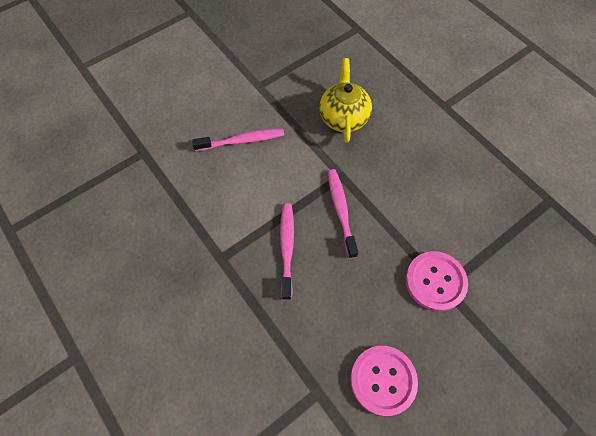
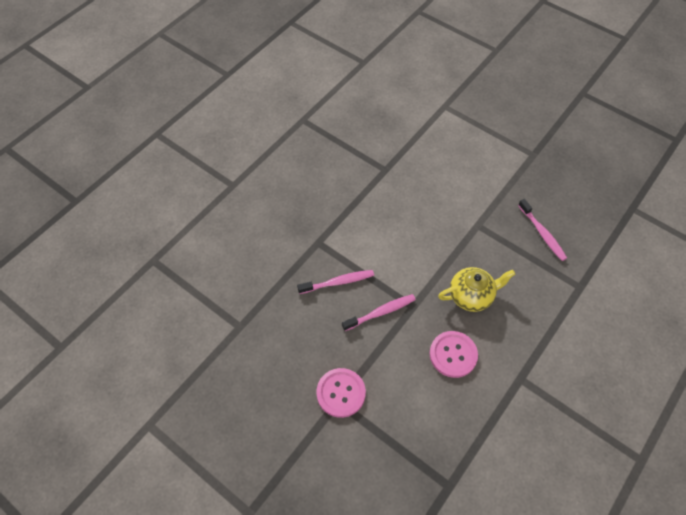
camera: 75 degrees right, 5 degrees down
(242, 141) = (419, 228): pink toothbrush -> pink toothbrush (542, 233)
(383, 380) = (256, 367): pink button -> pink button (453, 355)

